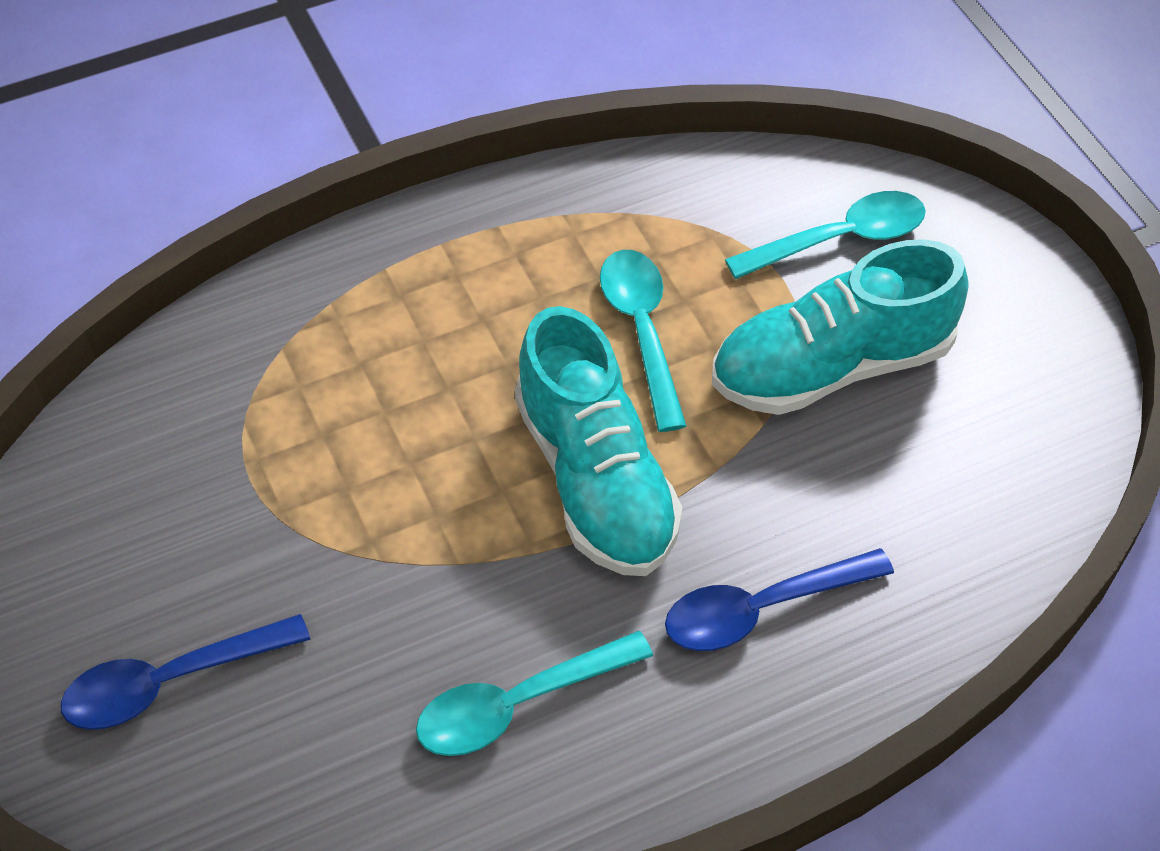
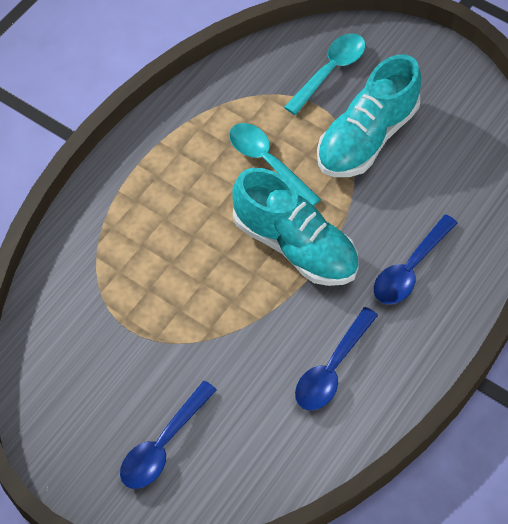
camera: 30 degrees left, 5 degrees up
(518, 704) = (332, 369): turquoise spoon -> blue spoon

